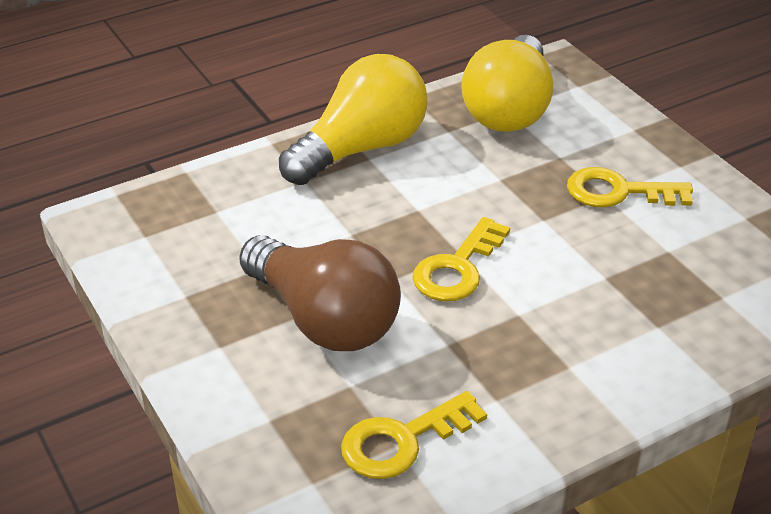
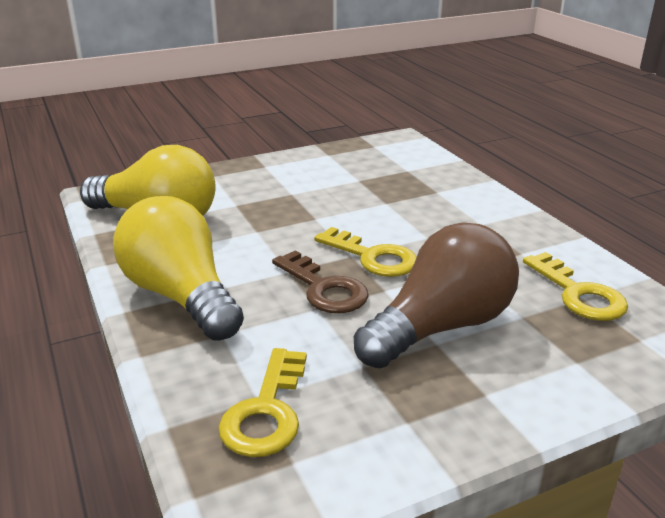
camera: 85 degrees left, 10 degrees down
(386, 236) = (324, 289): none -> brown key
(618, 192) = (289, 188): yellow key -> yellow key (266, 411)

